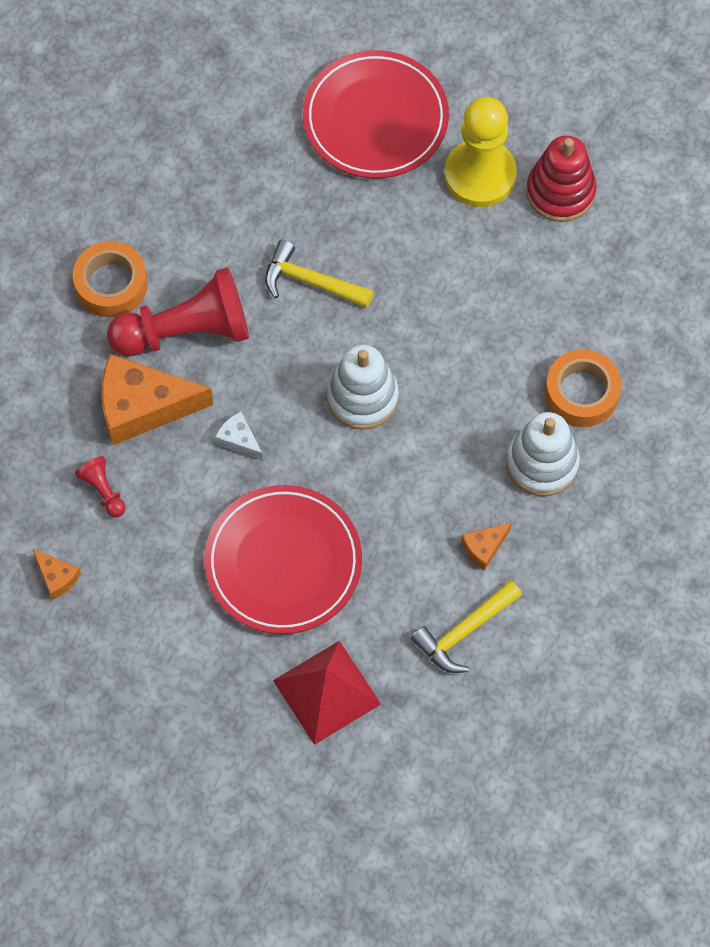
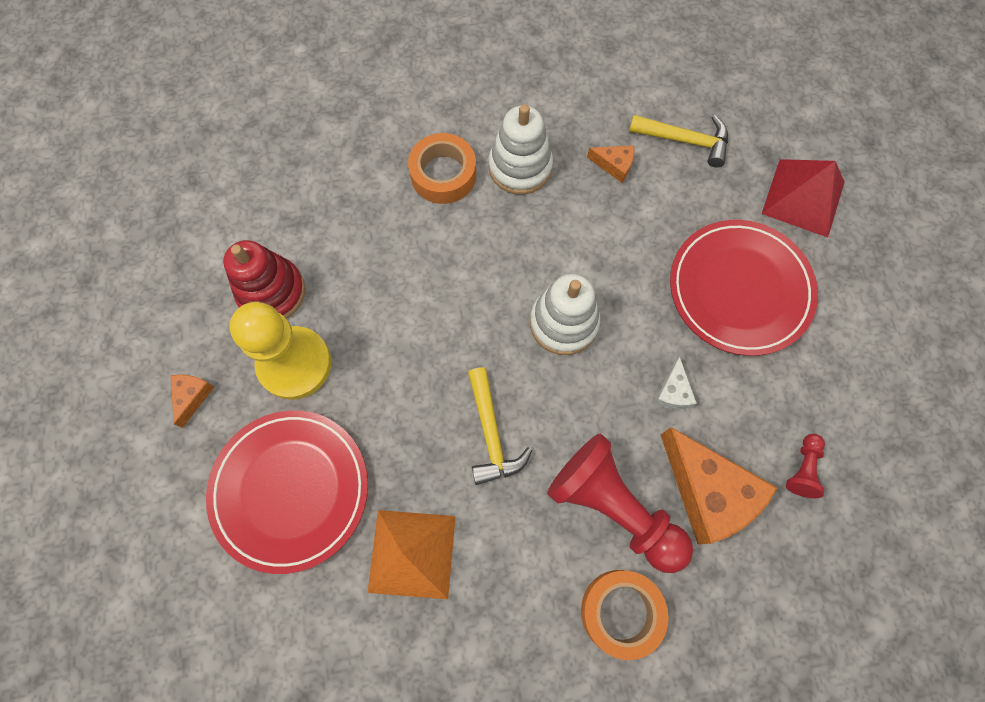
camera: 125 degrees left, 5 degrees up
(56, 577) = (899, 450): orange cheese -> orange cheese (192, 396)
(263, 173) = (412, 553): none -> orange pyramid

